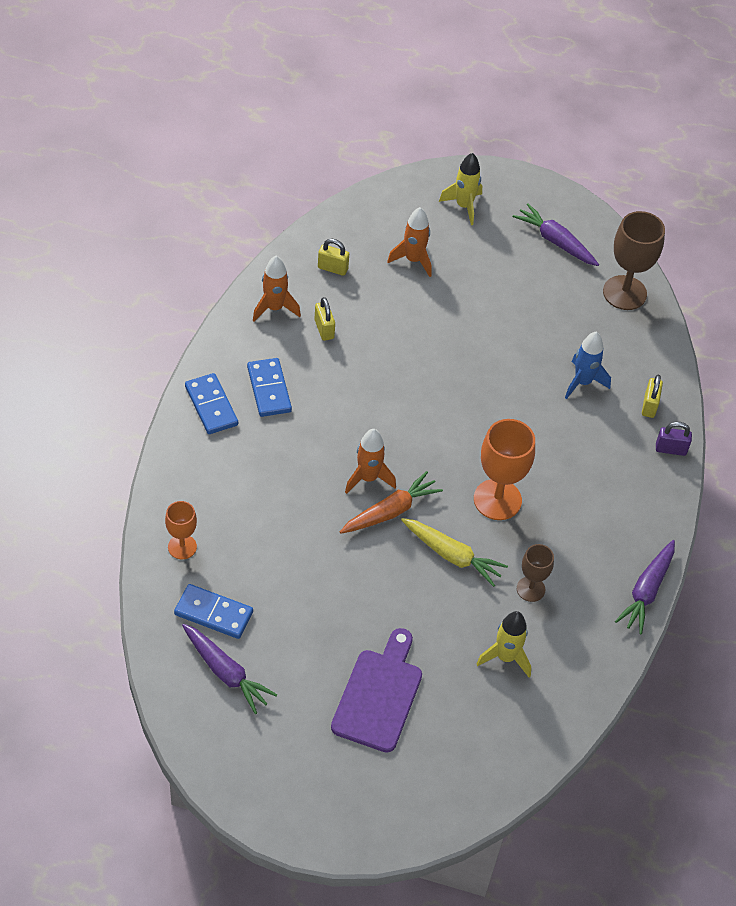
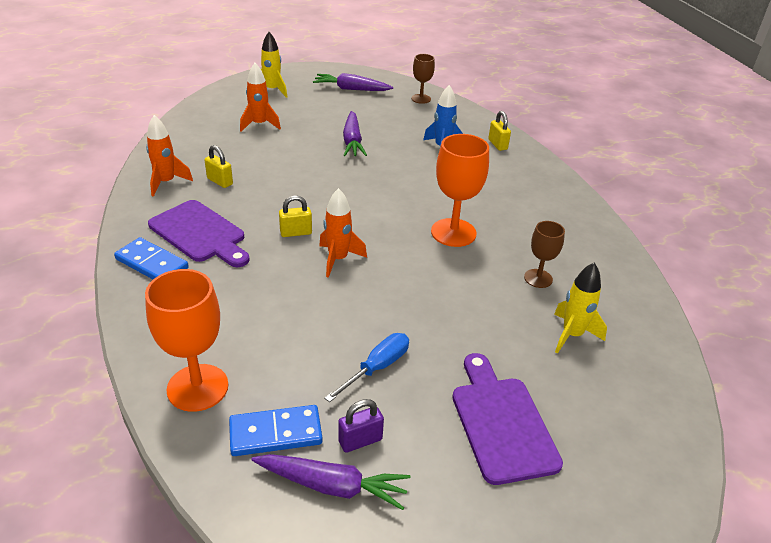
camera: 30 degrees left, 15 degrees down
(182, 547) = (197, 387): orange goblet -> orange goblet, size x1.73
(269, 389) = (200, 233): blue domino -> purple cutting board
(322, 600) = (377, 367): none -> blue screwdriver
(332, 268) = (199, 146): yellow padlock -> yellow padlock (296, 233)
(390, 511) = (377, 274): orange carrot -> none
(452, 555) = (456, 283): yellow carrot -> none
(624, 293) = (421, 99): brown goblet -> brown goblet, size x0.58
(646, 591) = (616, 243): purple carrot -> purple carrot (352, 141)
(670, 449) = (536, 161): purple padlock -> purple padlock (360, 440)

